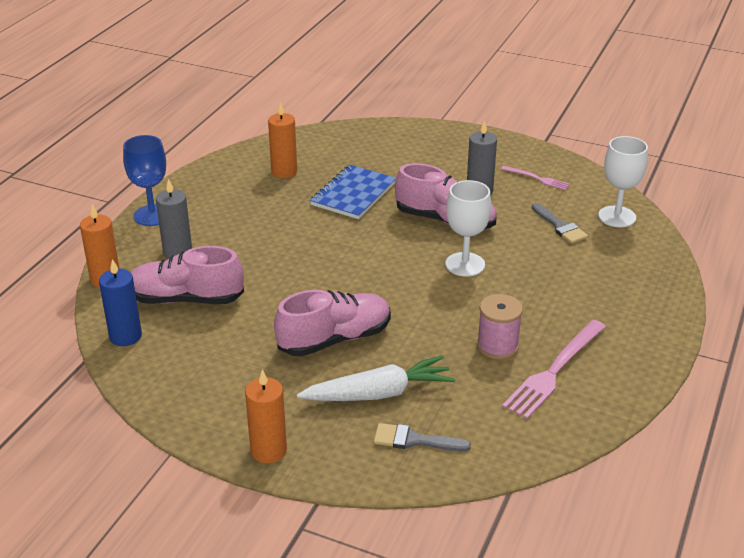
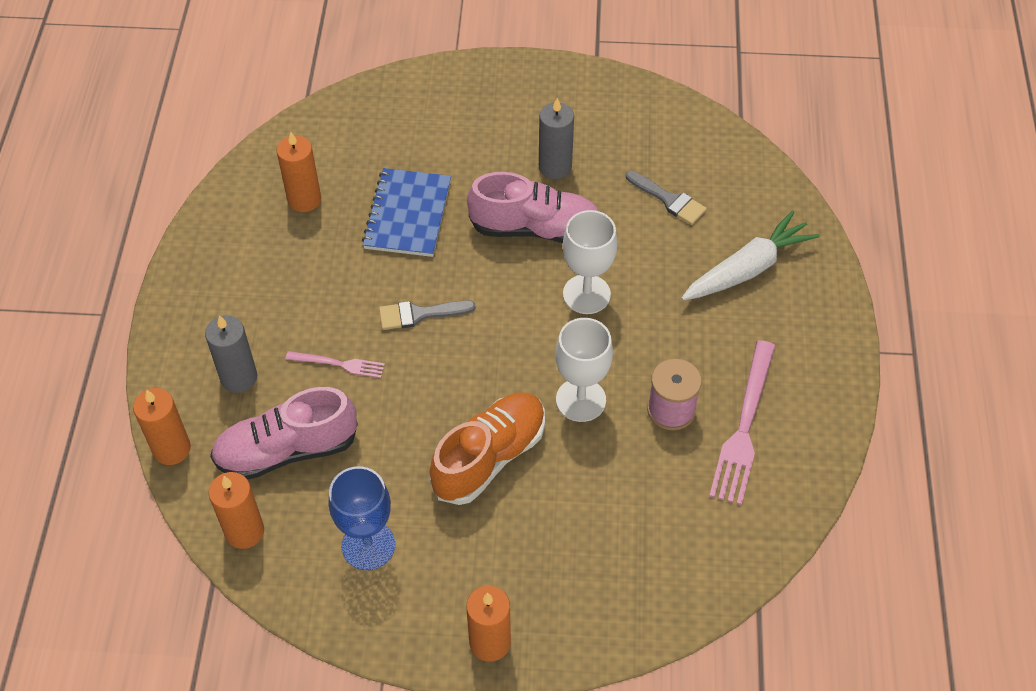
camera: 20 degrees left, 20 degrees up
(125, 336) = (244, 531): blue candle -> orange candle
(152, 215) = (175, 324): blue goblet -> blue goblet (368, 545)
(335, 339) = (489, 457): pink shoe -> orange shoe
(379, 393) = (572, 521): white carrot -> white carrot (748, 268)
(414, 440) = (637, 574): grey brush -> grey brush (419, 314)
(537, 178) = (614, 126): pink fork -> pink fork (339, 364)
(617, 217) = (726, 165): white goblet -> white goblet (580, 400)

